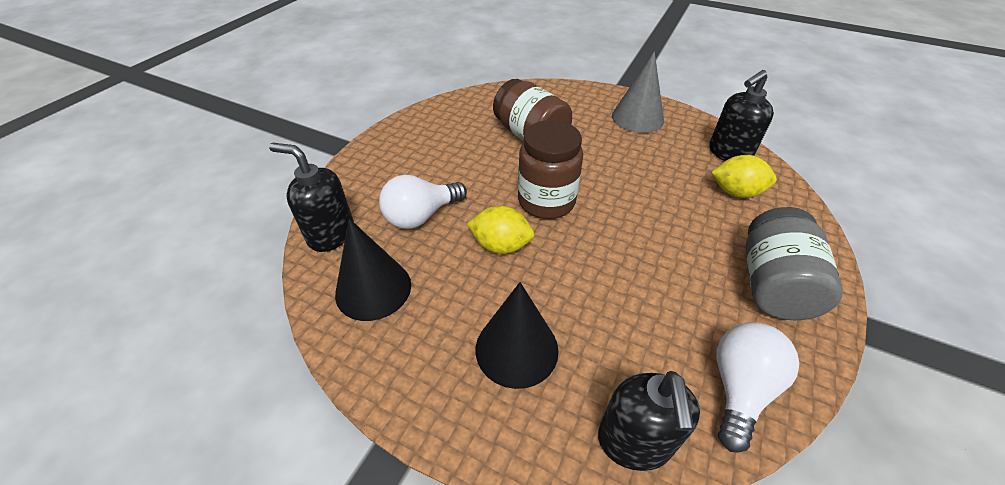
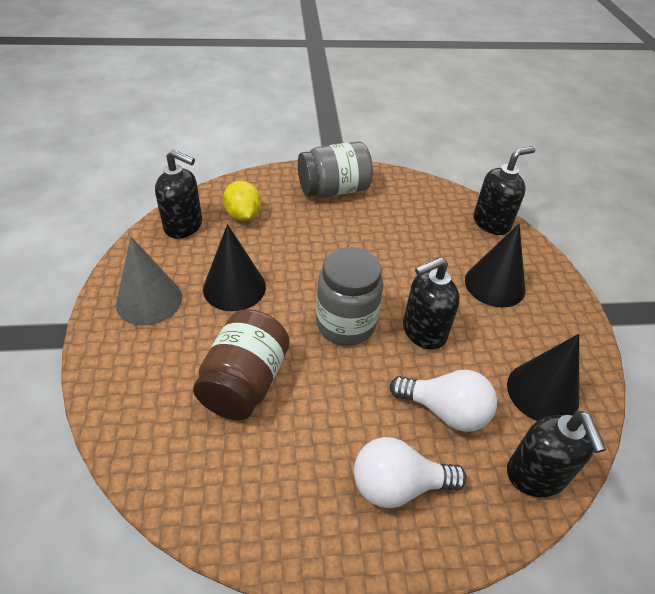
camera: 125 degrees left, 0 degrees up
(501, 245) = (423, 332): yellow lemon -> black soap dispenser
(546, 201) = (345, 324): brown jar -> grey jar
(629, 157) = (234, 287): none -> black cone
(739, 389) = (423, 194): white light bulb -> white light bulb (398, 485)

